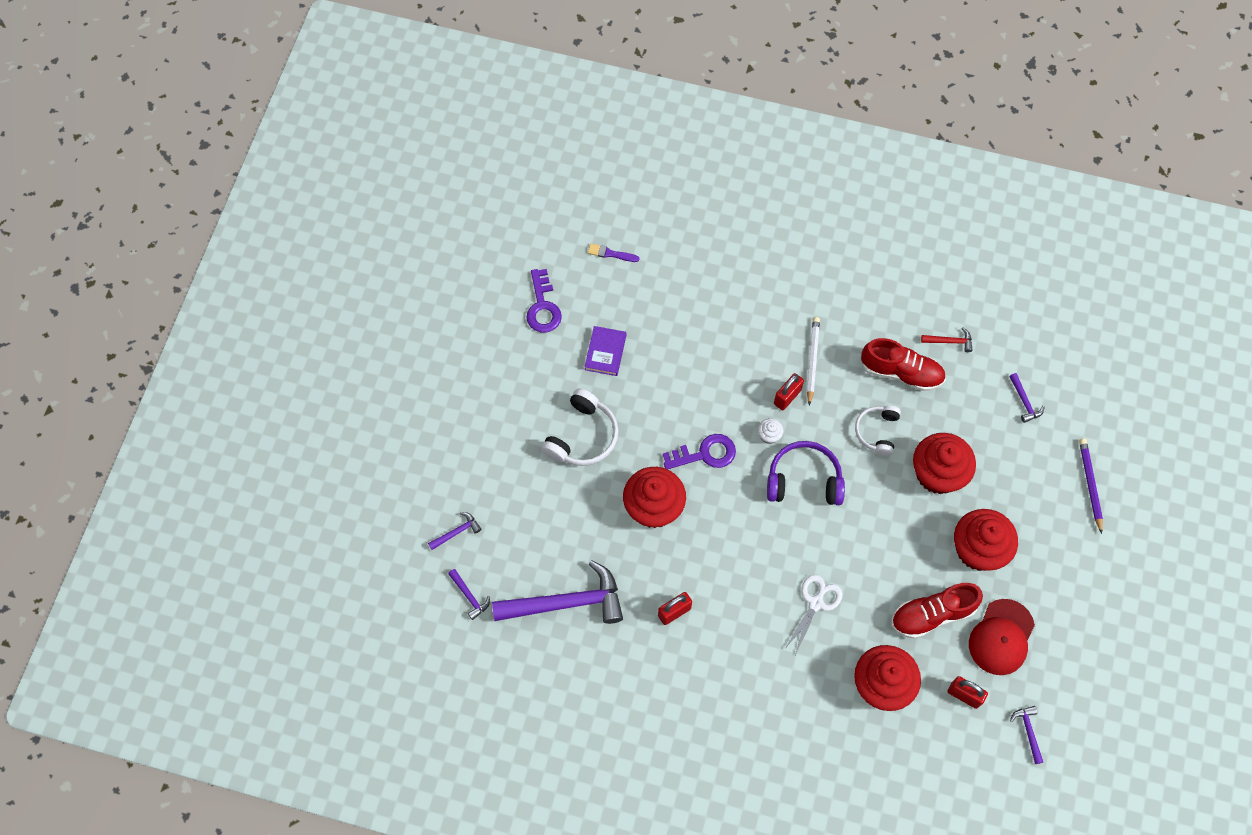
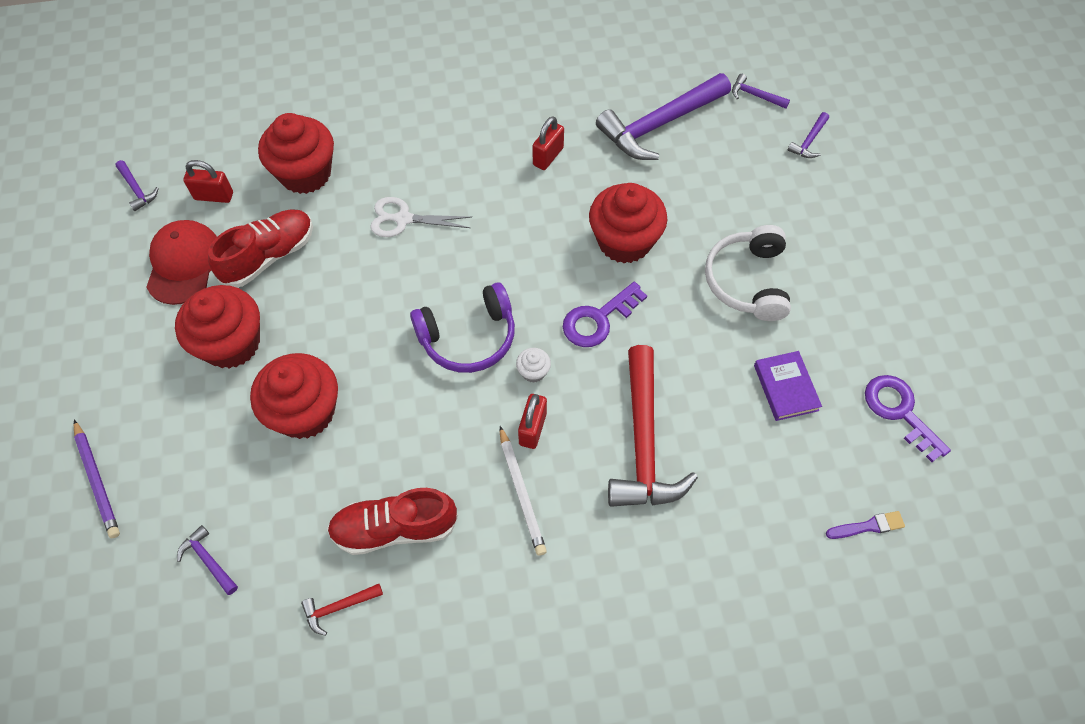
camera: 155 degrees right, 5 degrees down
(719, 358) = (643, 442): none -> red hammer
(816, 603) = (403, 219): white scissors -> white scissors turned 90 degrees clockwise
(877, 432) = (400, 432): white headphones -> none

